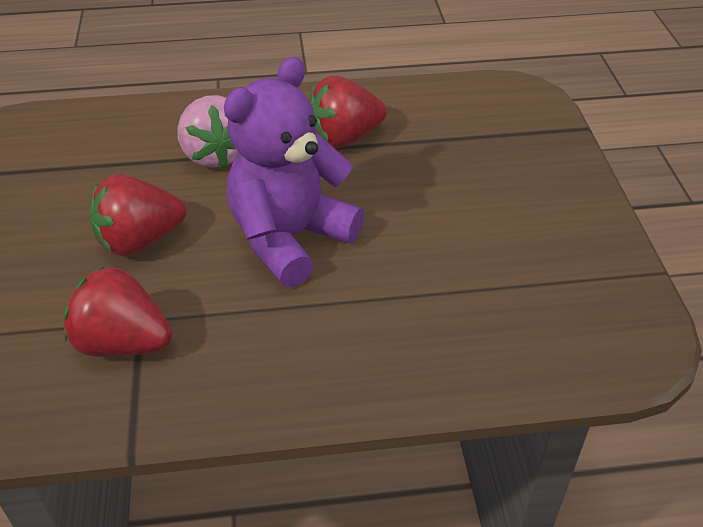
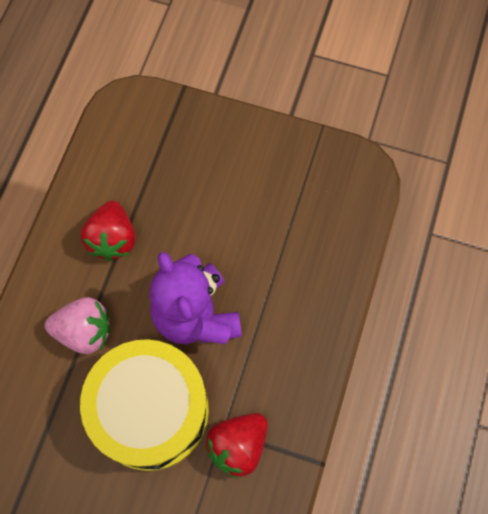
camera: 65 degrees left, 25 degrees up
(140, 241) = (150, 410): red strawberry -> yellow drum

